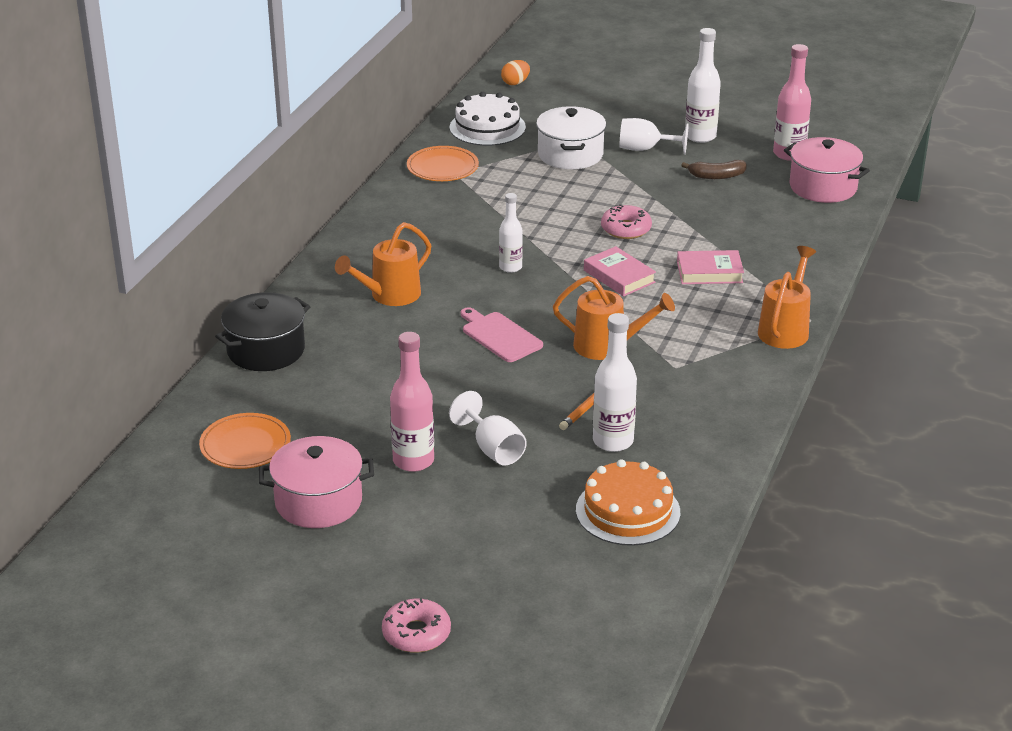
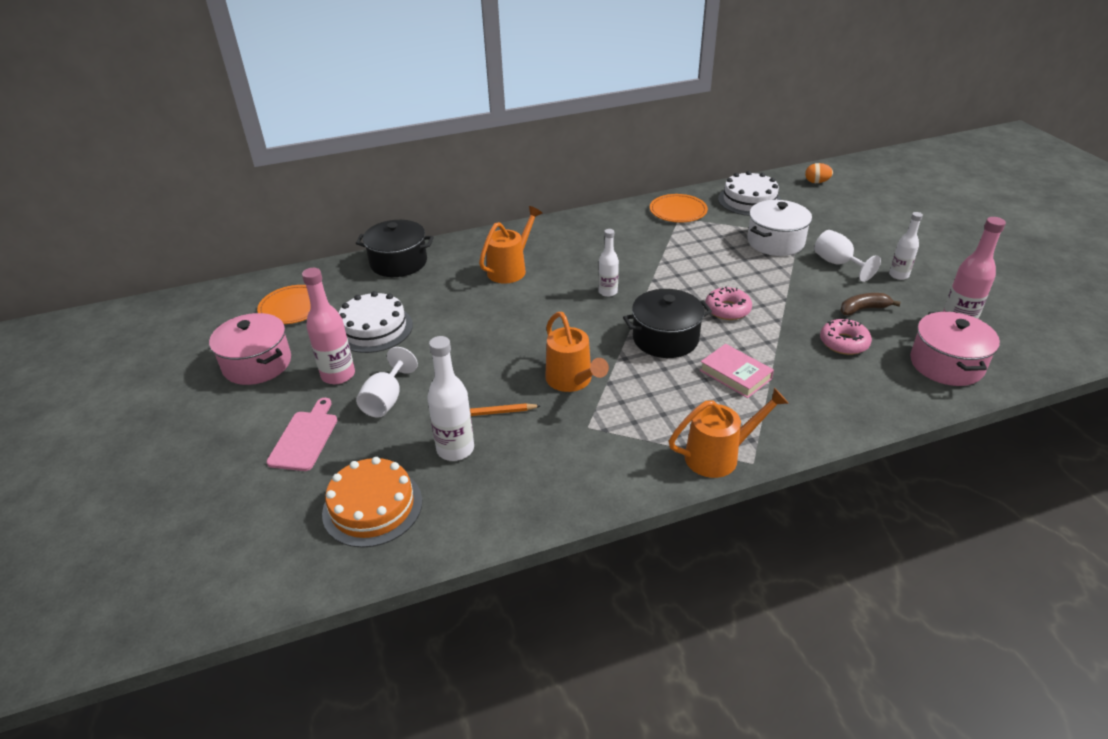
camera: 50 degrees right, 5 degrees up
(366, 412) = (374, 328): none -> white cake
(389, 296) = (510, 269): orange watering can -> orange watering can turned 120 degrees clockwise
(416, 633) = (136, 484): pink donut -> pink donut (844, 343)
(500, 336) = (522, 331): pink cutting board -> pink cutting board (305, 438)
(619, 276) = (665, 338): pink book -> black pot
(700, 136) = (898, 275): white bottle -> white bottle, size x0.64
(716, 176) = (863, 309): brown banana -> brown banana turned 120 degrees clockwise

